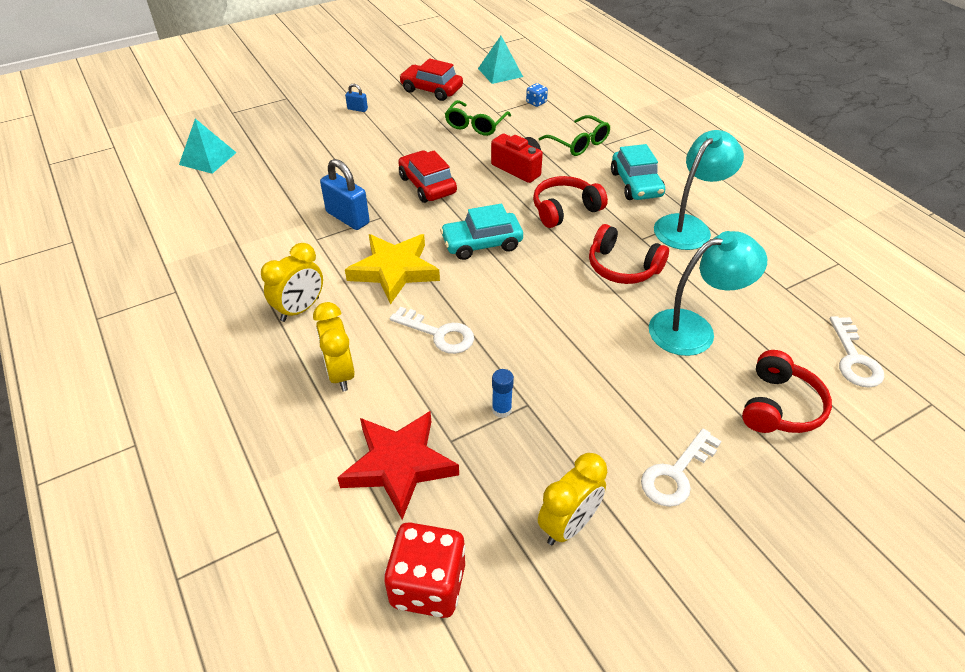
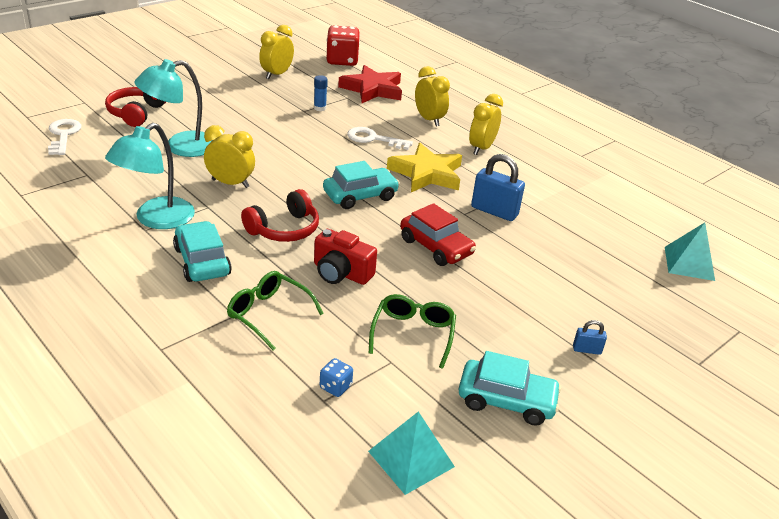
camera: 165 degrees right, 10 degrees down
(431, 90) = (506, 400): red car -> turquoise car
(622, 267) = (230, 183): red headphones -> yellow clock
(676, 474) = (214, 89): white key -> none

